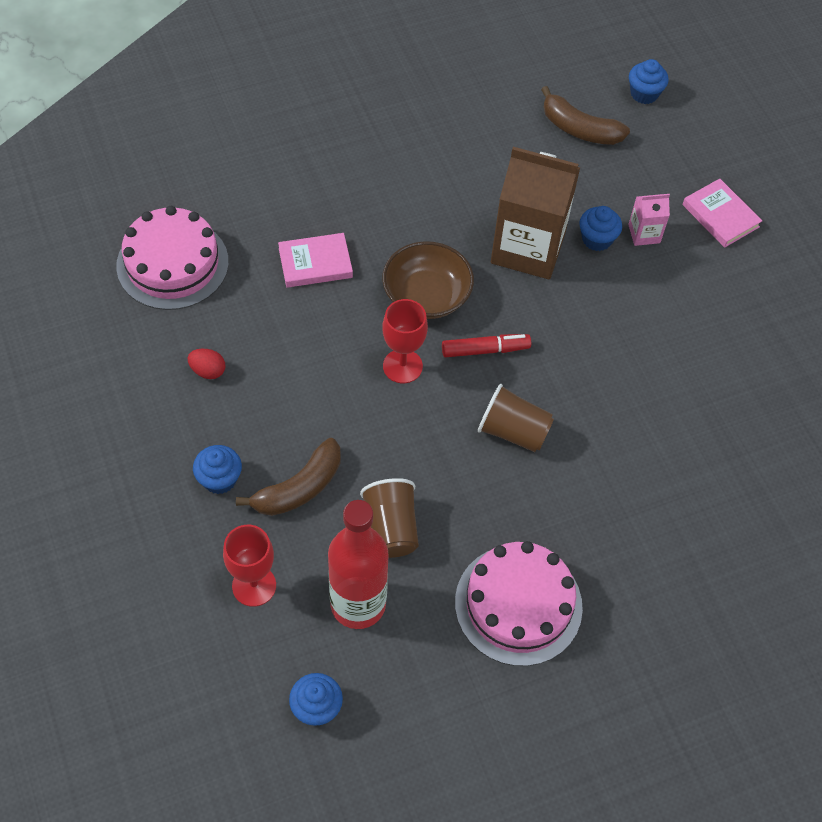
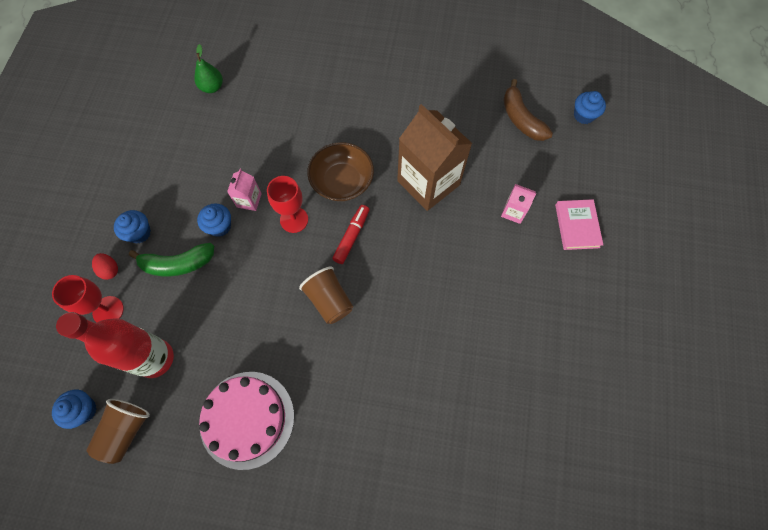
camera: 35 degrees right, 10 degrees up
(172, 264) = (212, 87): pink cake -> green pear
(208, 371) = (182, 163): red egg -> red egg (110, 270)
(299, 488) = (178, 264): brown banana -> green banana
(315, 263) = (291, 127): pink book -> none
(330, 372) = (249, 200): none -> pink carton
(391, 528) = (210, 321): brown cup -> brown cup (126, 431)
(485, 350) = (352, 236): red marker -> red marker turned 90 degrees counterclockwise
(597, 239) = (478, 199): blue cupcake -> blue cupcake (219, 226)

